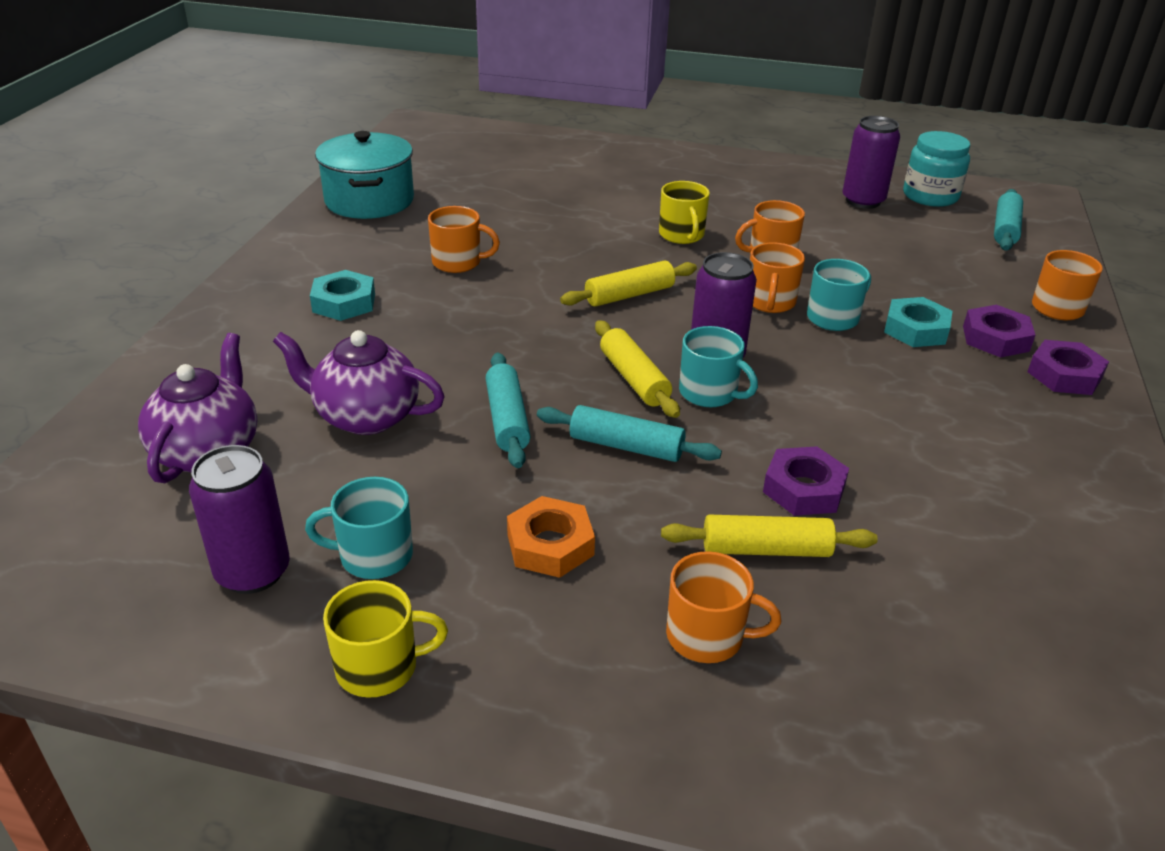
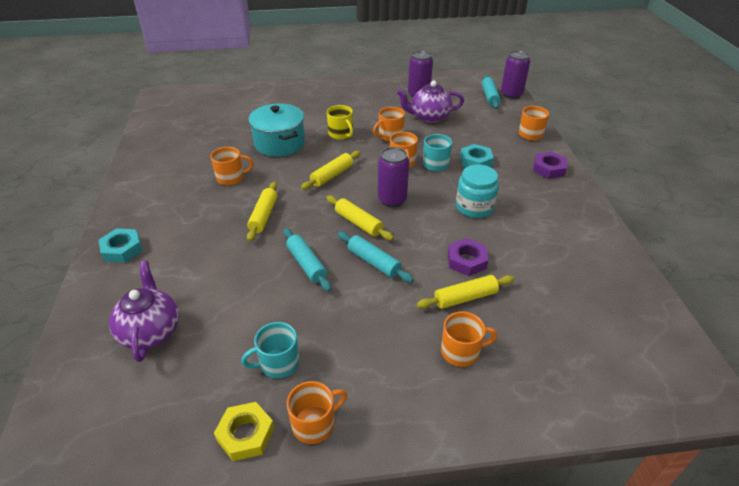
camera: 20 degrees left, 5 degrees up
(253, 572) = (218, 394): purple can -> purple can (511, 94)
(260, 645) = (245, 434): none -> yellow nut
(344, 303) = (180, 218): turquoise nut -> turquoise nut (122, 249)
(365, 416) = (229, 284): purple teapot -> purple teapot (429, 117)
(369, 200) = (159, 150): turquoise pot -> turquoise pot (279, 143)
(379, 667) = (314, 424): yellow mug -> orange mug
(478, 330) = (263, 216): none -> yellow rolling pin
(550, 545) = (364, 328): orange nut -> none
(626, 446) = (373, 262): turquoise rolling pin -> turquoise rolling pin turned 45 degrees clockwise
(709, 393) = (398, 221): turquoise mug -> none
(930, 196) = (448, 85): turquoise jar -> turquoise jar (474, 207)
(995, 338) = (512, 157): purple nut -> none

